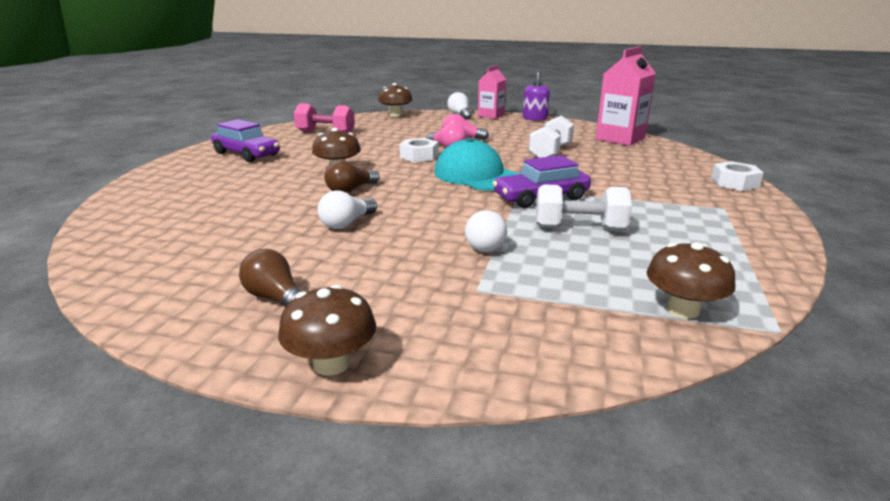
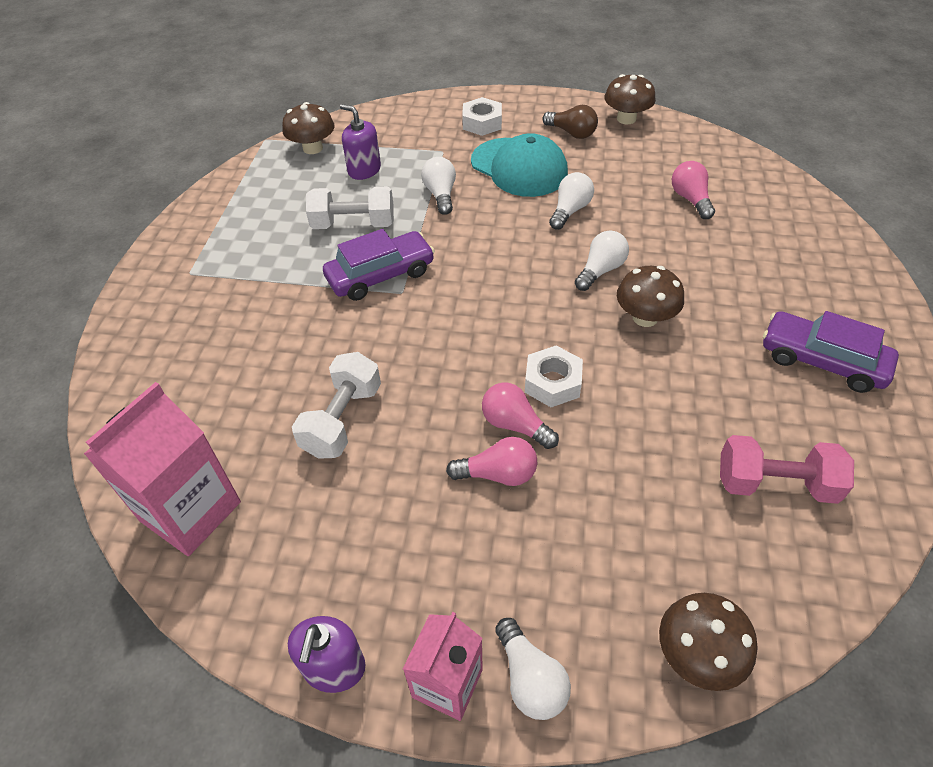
camera: 175 degrees right, 25 degrees up
(215, 223) = (690, 199): none -> pink light bulb
(331, 363) = (513, 101): brown mushroom -> brown mushroom (626, 119)
(350, 190) = (600, 270): brown light bulb -> white light bulb
(477, 175) = (456, 323): turquoise cap -> turquoise cap (519, 167)
(587, 275) = (364, 170): none -> purple soap dispenser
(734, 182) = (126, 336): white nut -> white nut (482, 123)

